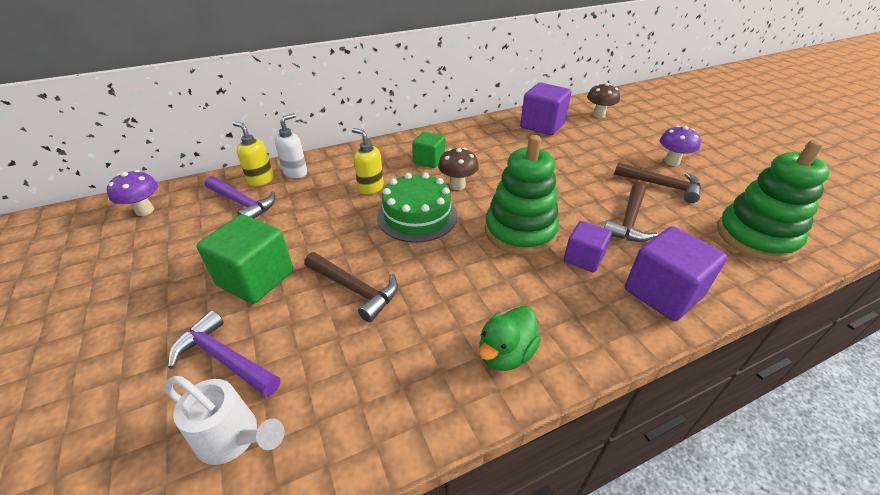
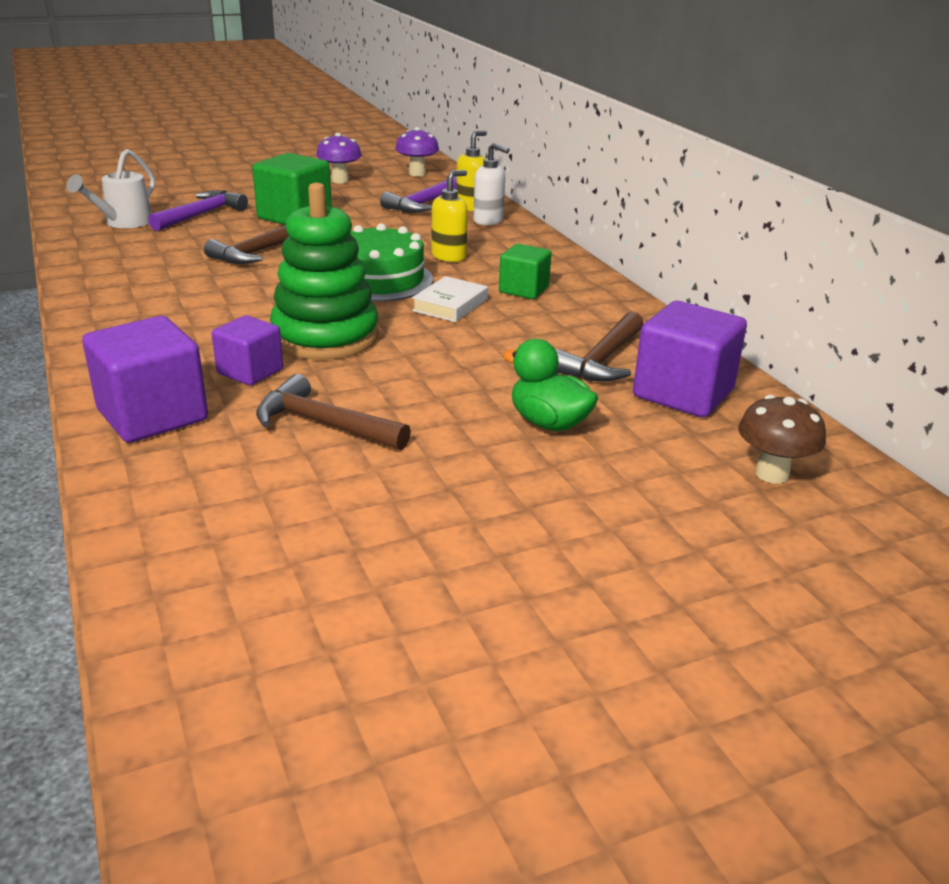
camera: 90 degrees right, 10 degrees down
(457, 185) = (450, 305): brown mushroom -> white book
(505, 353) = (128, 311): green duck -> green duck (548, 423)
(661, 186) = (431, 485): brown hammer -> brown hammer (602, 360)
(671, 162) = (534, 526): purple mushroom -> purple mushroom (340, 180)
(756, 237) = (231, 550): green stacking toy -> none

